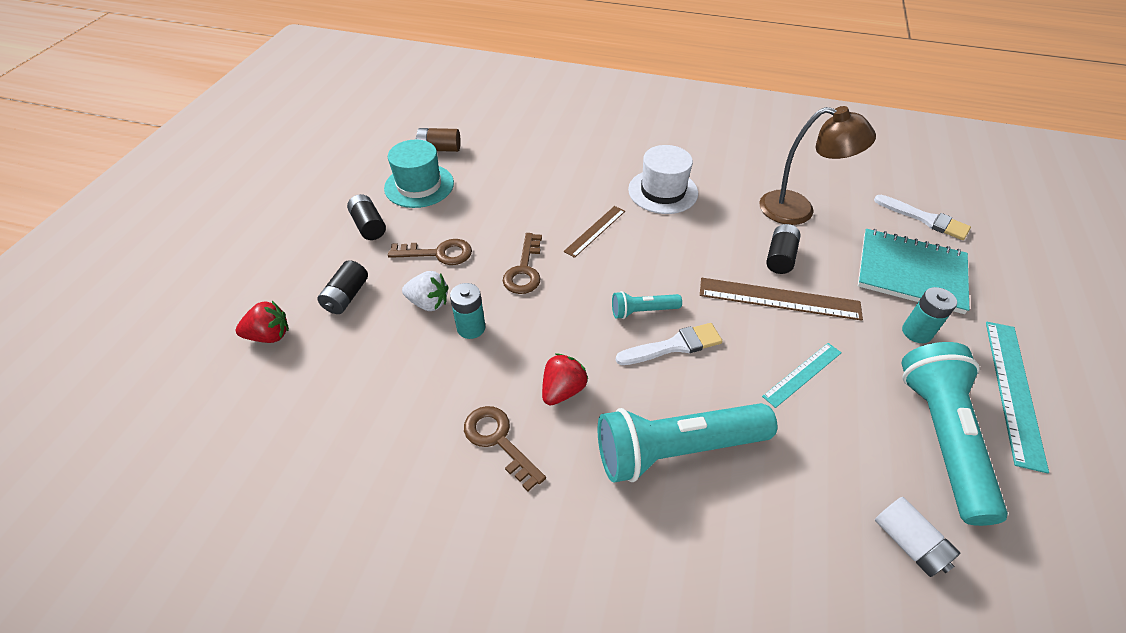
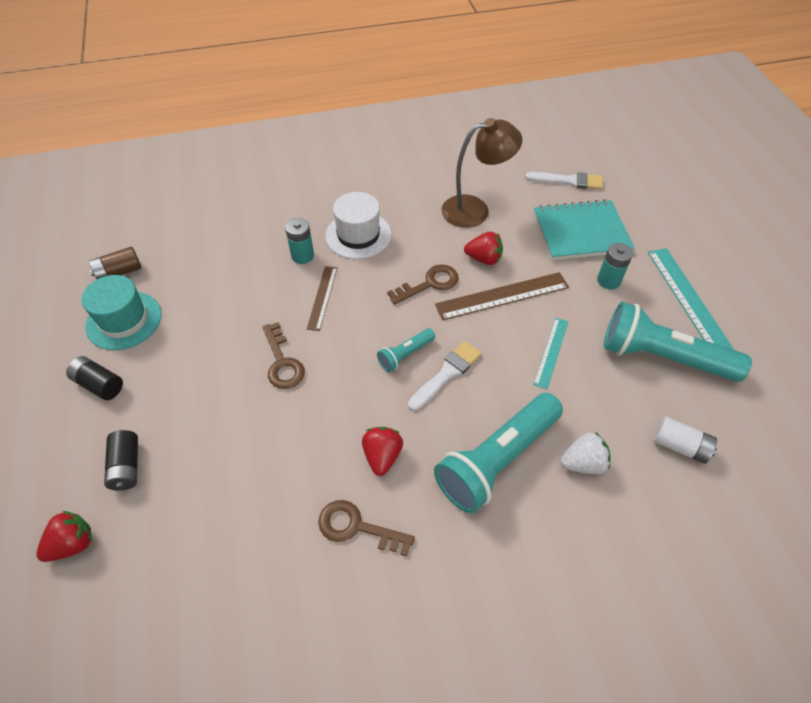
camera: 30 degrees left, 5 degrees up
(428, 303) = (213, 434): white strawberry -> white strawberry (583, 463)
(438, 253) = (190, 382): brown key -> brown key (429, 284)
(471, 328) = (268, 439): turquoise battery -> turquoise battery (302, 256)
(780, 257) = (484, 259): black battery -> red strawberry
(941, 438) = (662, 357): turquoise flashlight -> turquoise flashlight turned 45 degrees counterclockwise

